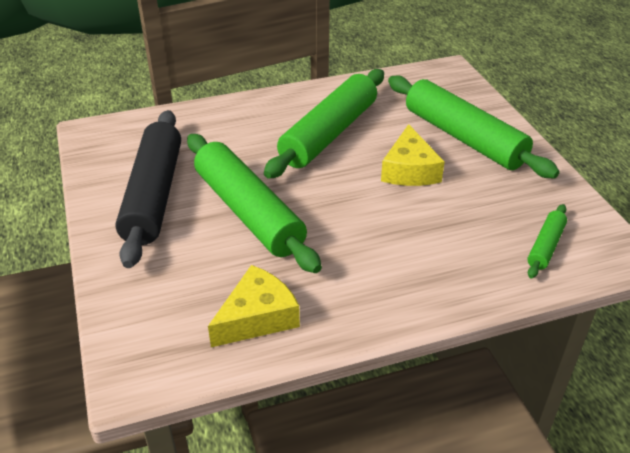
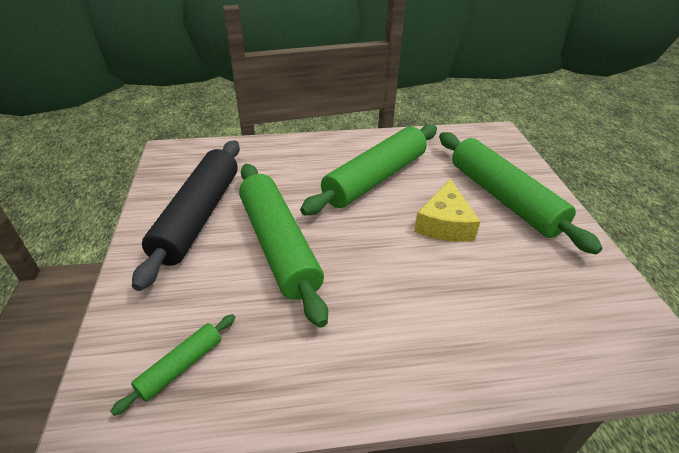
camera: 10 degrees right, 0 degrees up
(257, 317) = (250, 367): yellow cheese -> none
(545, 246) = (579, 331): green rolling pin -> green rolling pin (181, 366)

